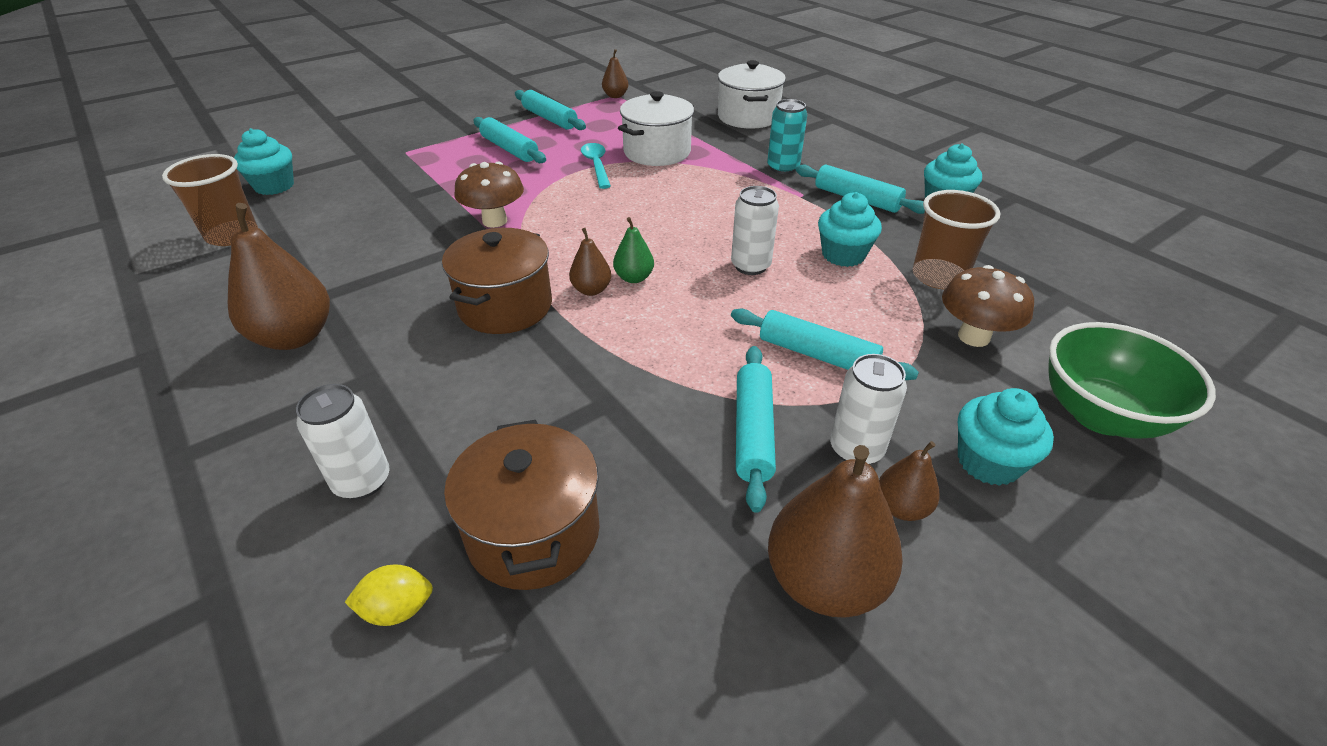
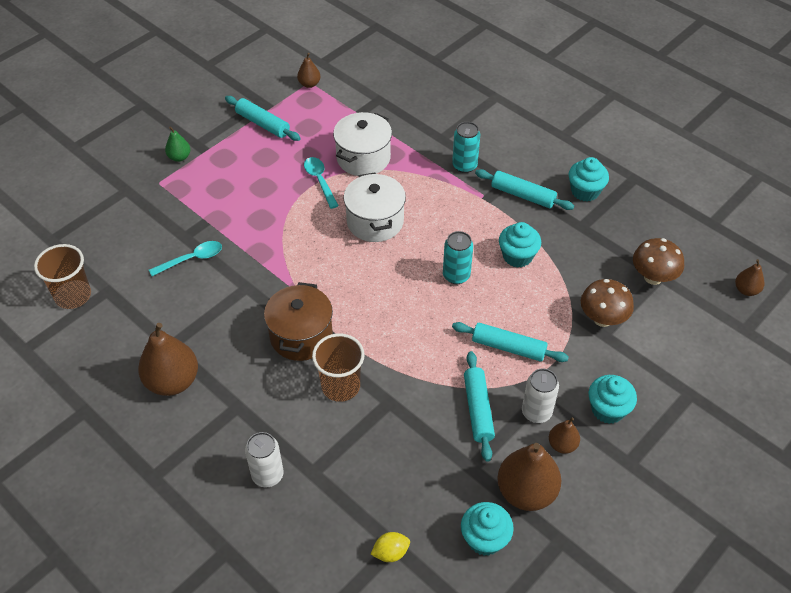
camera: 10 degrees left, 10 degrees up
(274, 186) = (73, 238): turquoise cupcake -> turquoise cupcake (484, 539)
(398, 609) = (319, 540): yellow lemon -> yellow lemon (390, 552)
(402, 216) = (192, 259): none -> turquoise spoon
(494, 221) = (263, 254): brown mushroom -> brown mushroom (653, 277)
(509, 149) = (243, 169): turquoise rolling pin -> none
(533, 533) = (373, 490): brown pot -> none
(591, 290) = (354, 313): brown pear -> brown pear (746, 290)
(634, 278) = (379, 298): green pear -> green pear (179, 157)
(748, 117) = (427, 102): white pot -> white pot (375, 221)
(750, 266) = (456, 275): white can -> turquoise can
(938, 276) = (581, 268): brown cup -> brown cup (340, 386)
(1100, 415) = (671, 368): green bowl -> none

